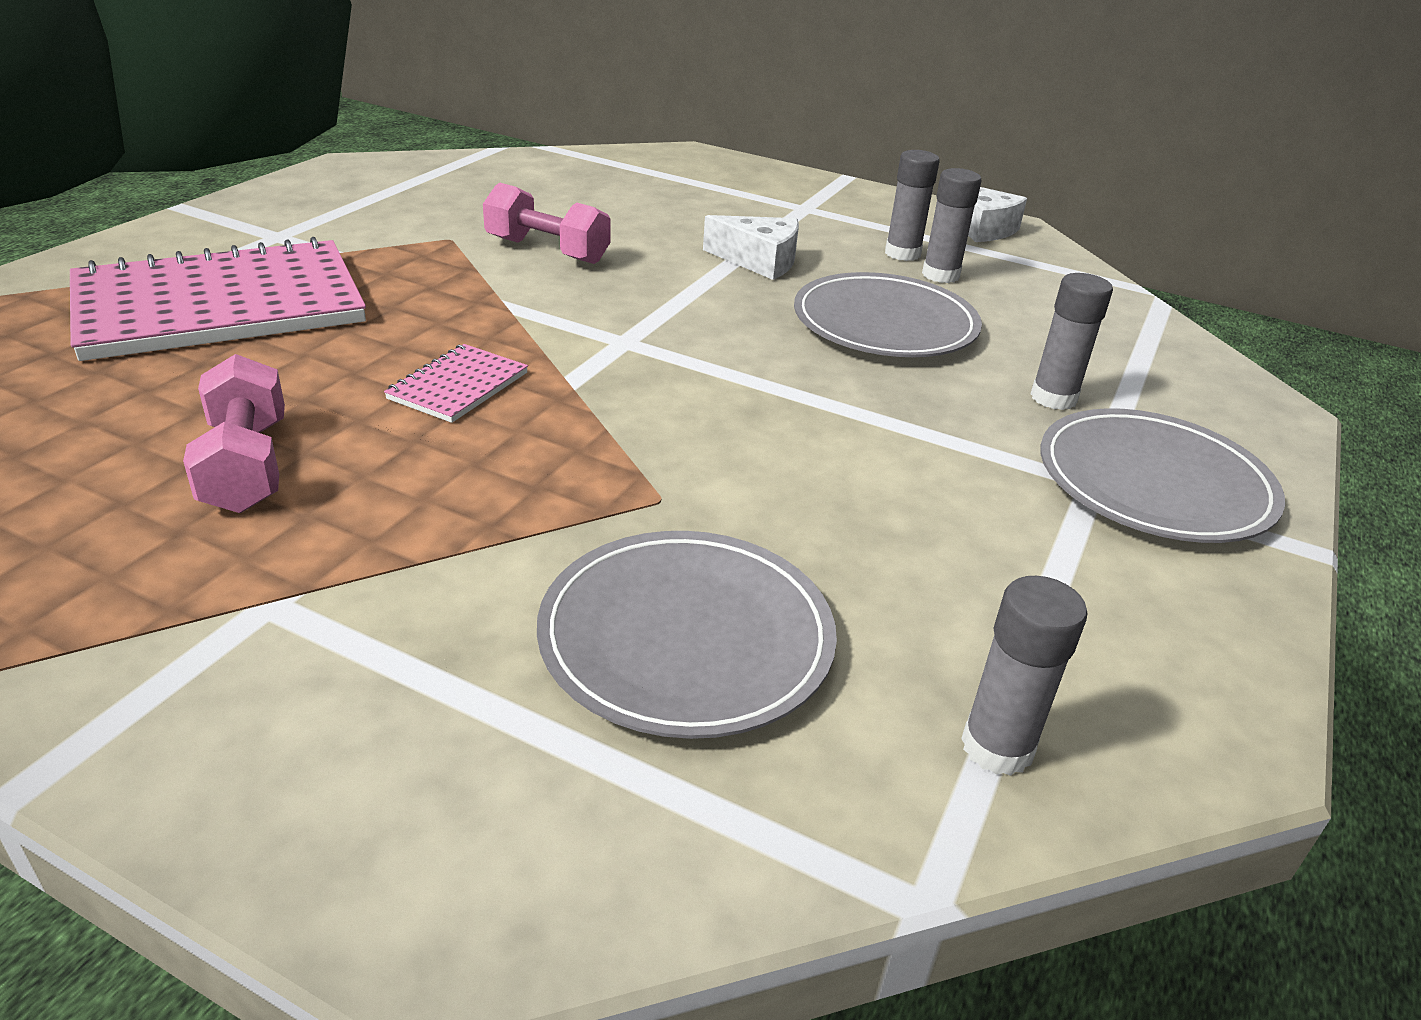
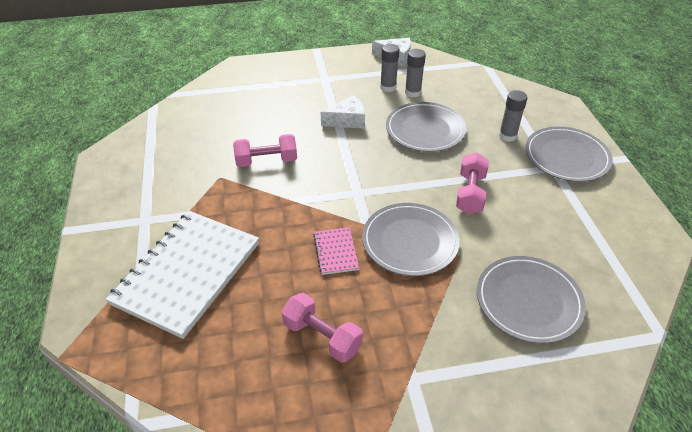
camera: 35 degrees left, 10 degrees up
(220, 305) = (187, 273): pink notebook -> white notebook
(602, 436) = (410, 242): none -> grey plate
(833, 434) = (470, 193): none -> pink dumbbell
(997, 747) = (627, 279): grey glue stick -> none

